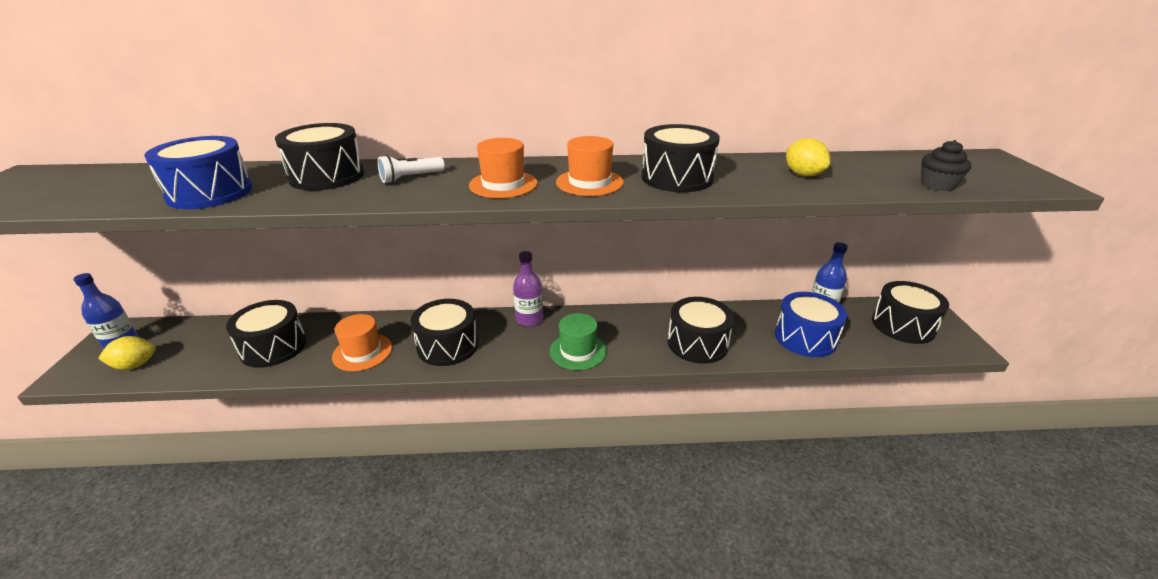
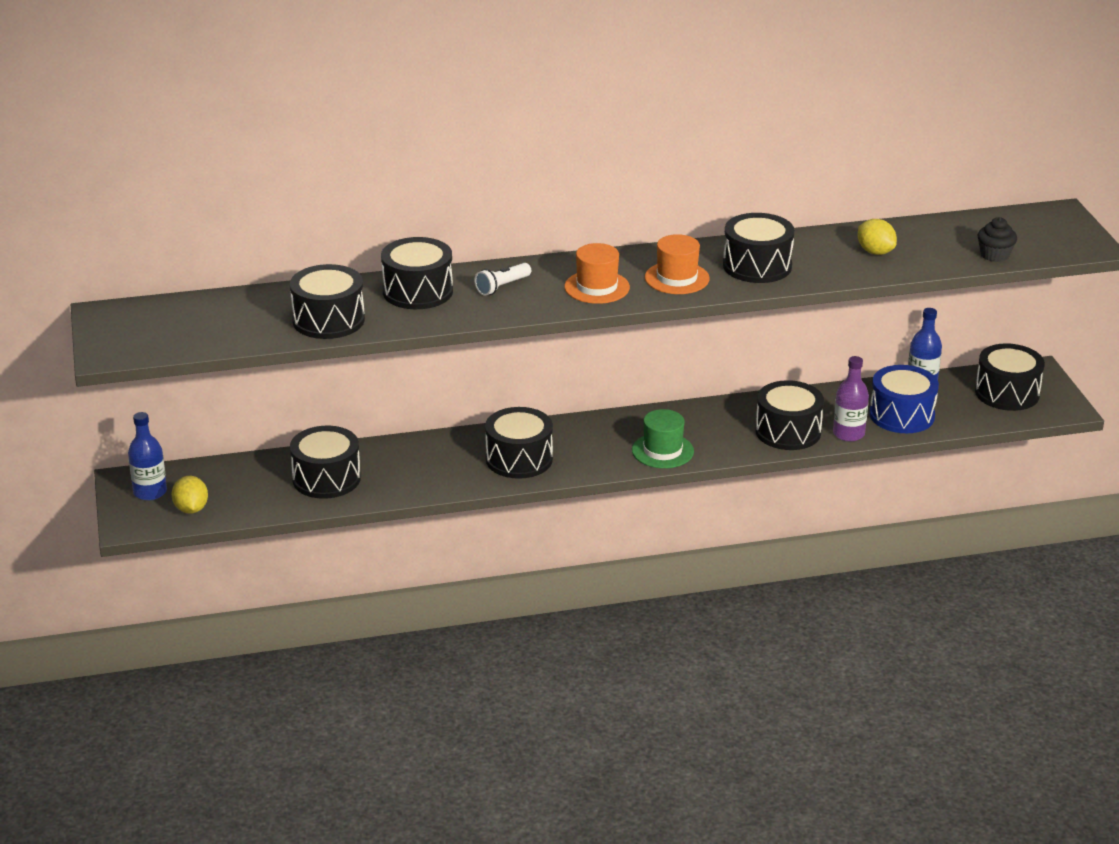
camera: 10 degrees left, 0 degrees up
(135, 365) = (191, 509): yellow lemon -> yellow lemon turned 75 degrees counterclockwise
(210, 193) = (328, 320): blue drum -> black drum
(362, 352) = (430, 474): orange hat -> none
(529, 319) = (595, 424): purple bottle -> purple bottle (848, 434)

